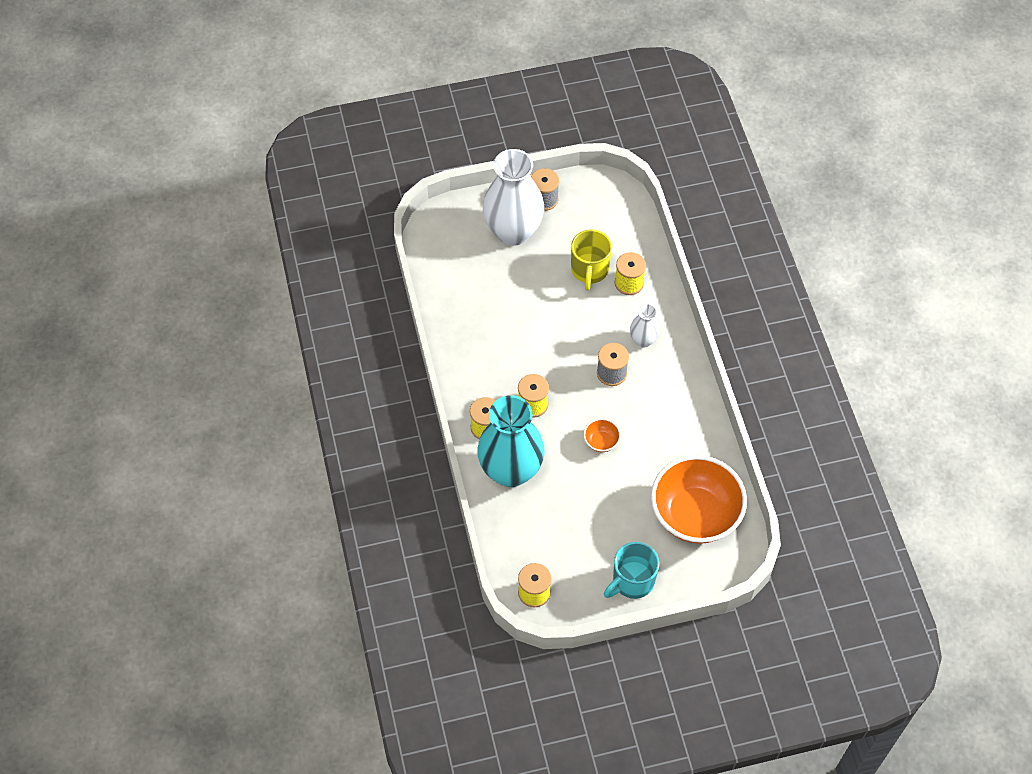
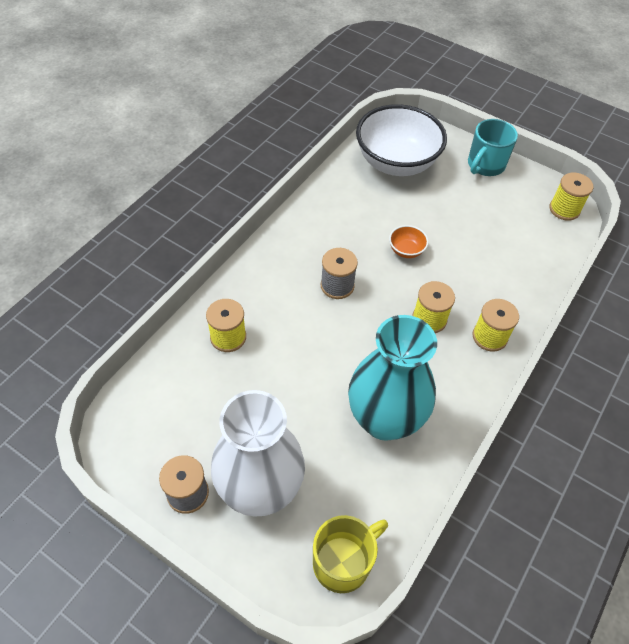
camera: 135 degrees left, 5 degrees down
(511, 471) = (502, 290): turquoise vase -> turquoise vase (384, 419)
(589, 270) = (243, 379): yellow mug -> yellow mug (343, 562)
(632, 581) = (485, 165): turquoise mug -> turquoise mug turned 120 degrees clockwise
(643, 340) = (280, 286): white vase -> none
(695, 514) = (396, 163): orange bowl -> white bowl

